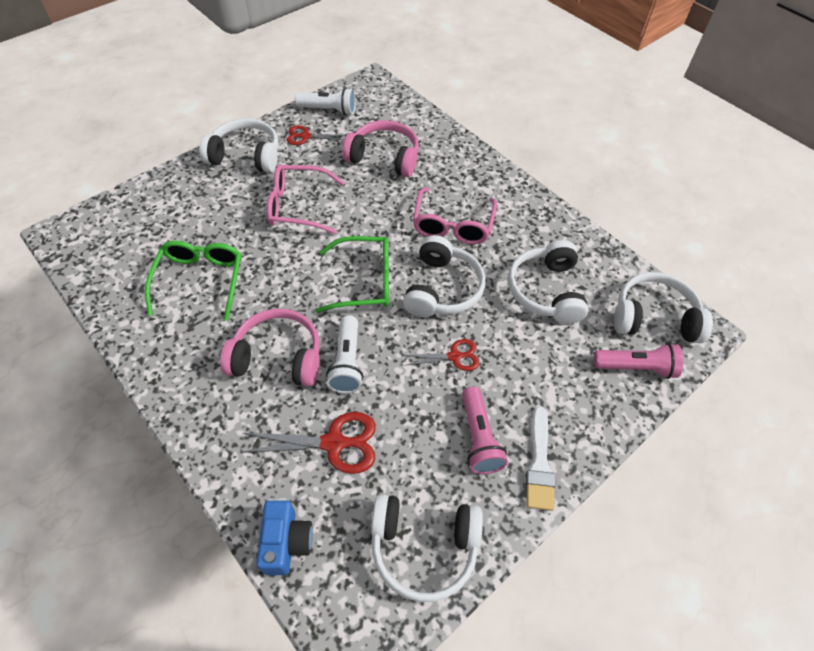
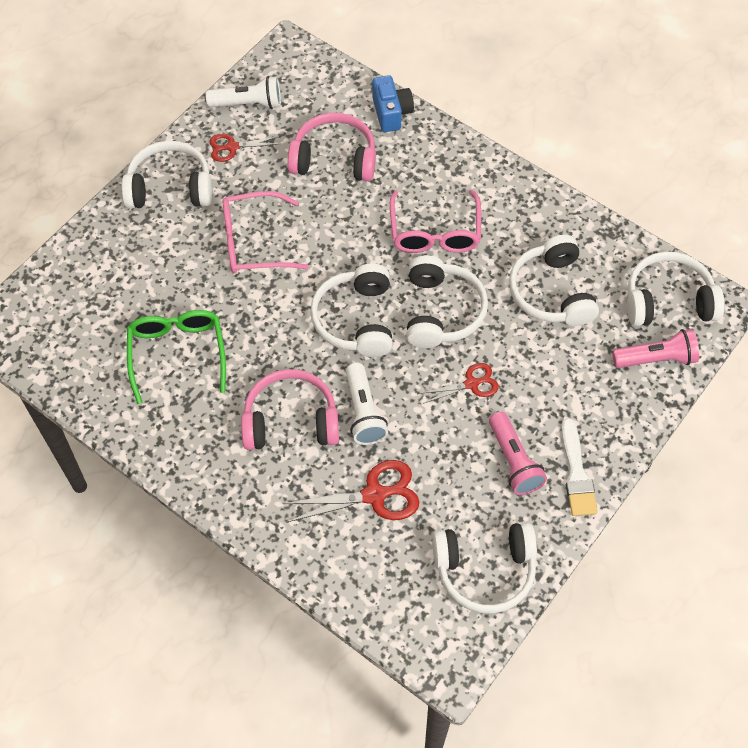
camera: 10 degrees left, 5 degrees up
(286, 542) = (358, 592): blue camera -> blue camera (391, 113)
(364, 281) = (356, 319): green glasses -> white headphones

